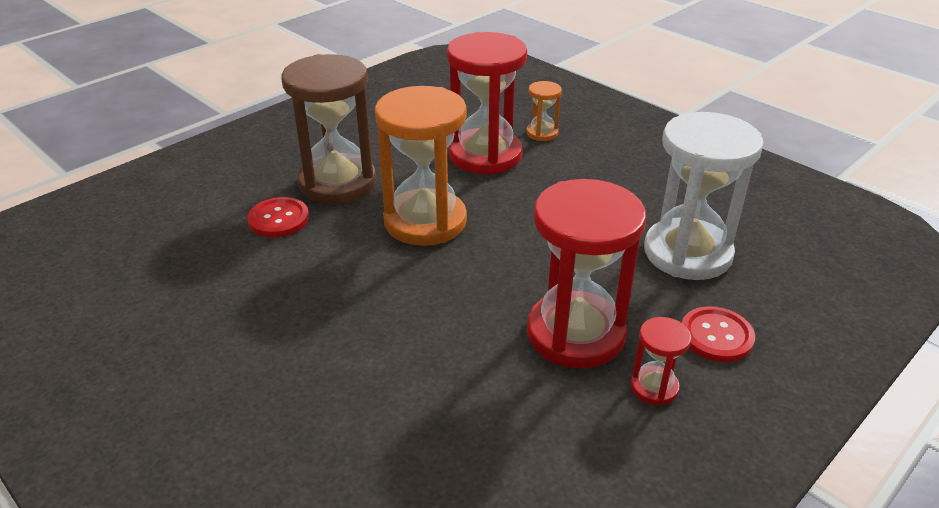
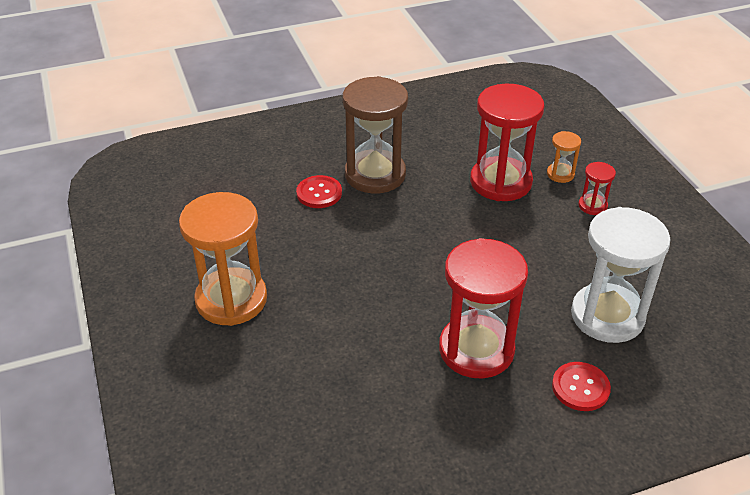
camera: 25 degrees right, 5 degrees up
(425, 221) = (421, 226): orange hourglass -> orange hourglass (231, 299)
(654, 387) = (506, 407): red hourglass -> red hourglass (592, 206)

